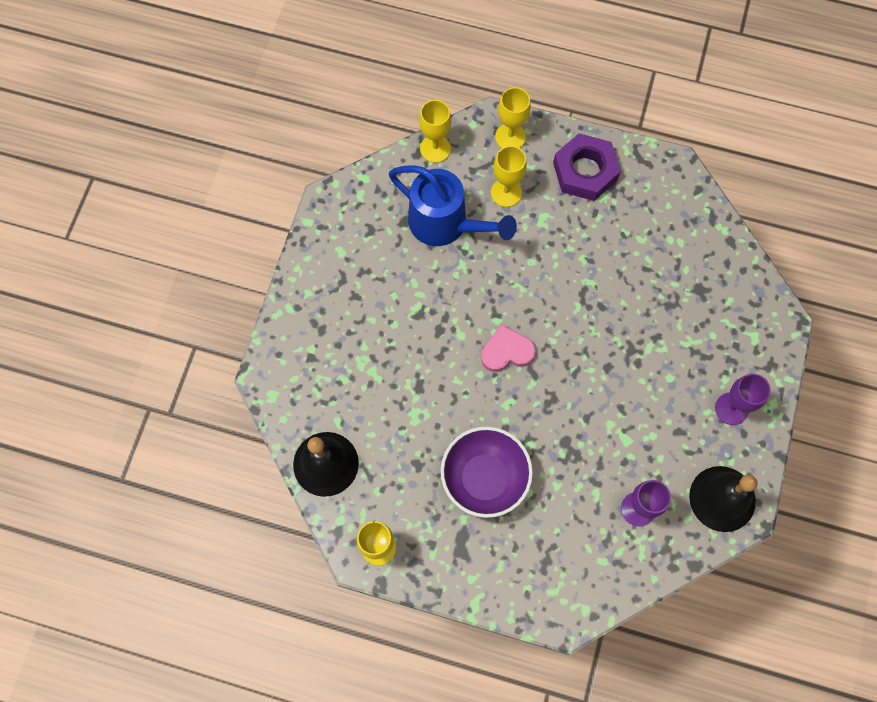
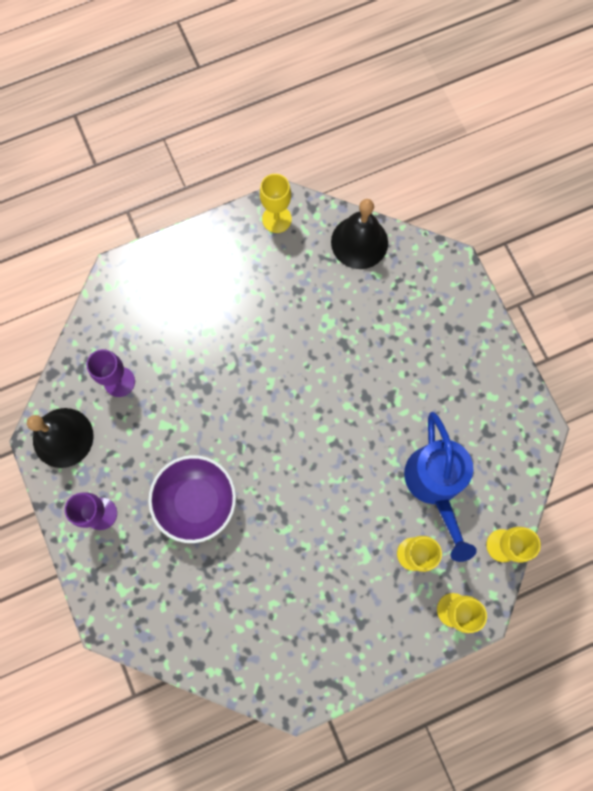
camera: 140 degrees right, 5 degrees up
(446, 224) = (435, 485): blue watering can -> blue watering can turned 90 degrees counterclockwise
(484, 478) = (243, 317): purple bowl -> purple bowl (197, 501)
(506, 351) = (303, 421): pink heart -> none
(585, 171) = (366, 630): purple nut -> none

